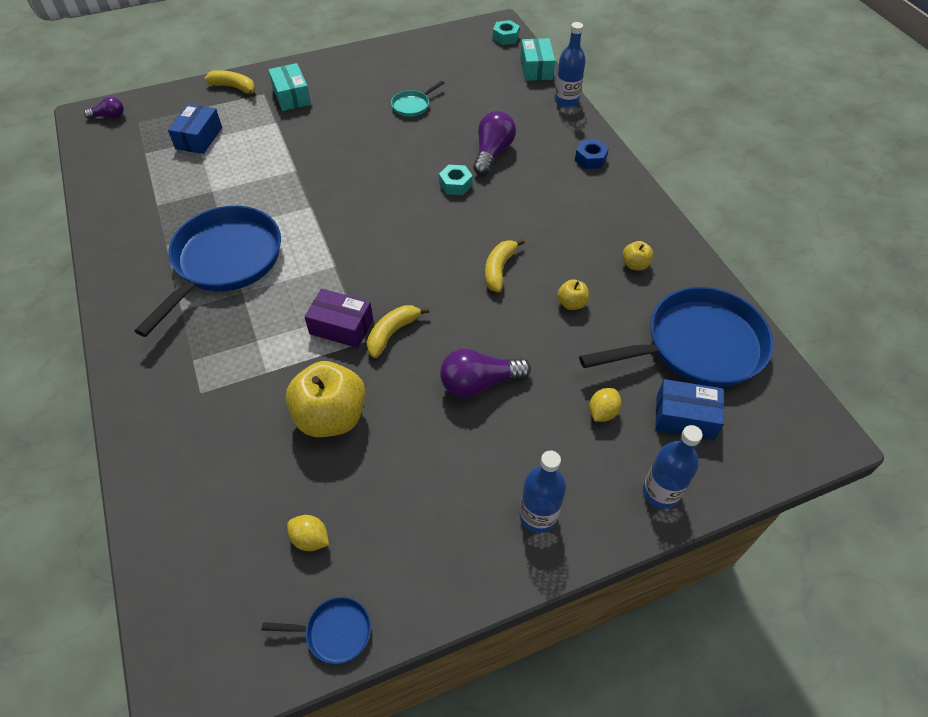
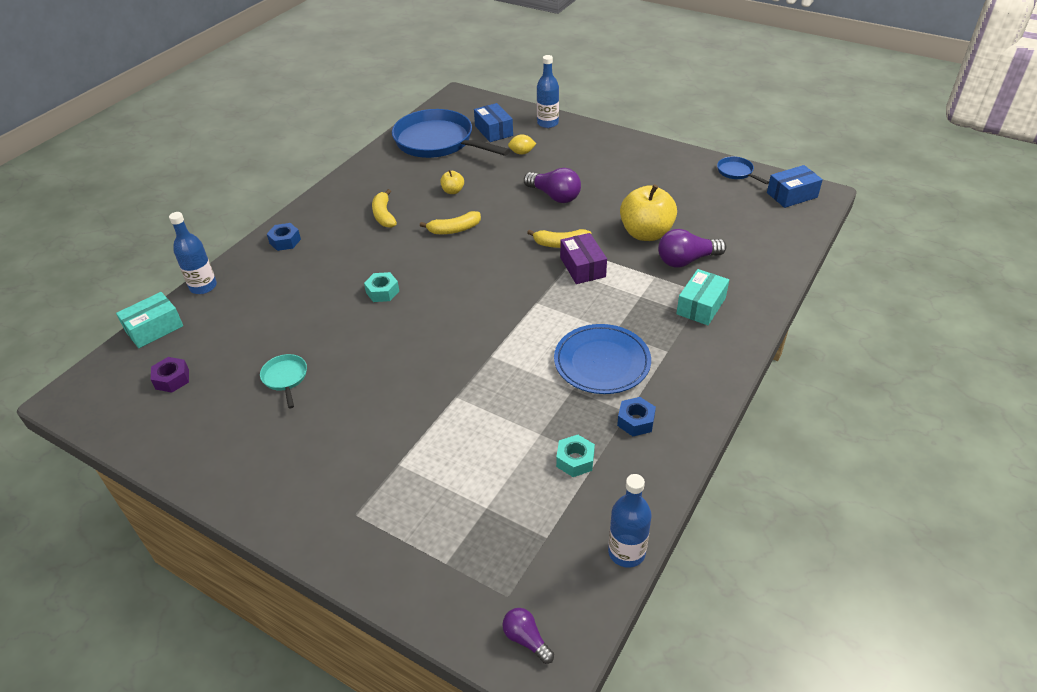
camera: 125 degrees left, 10 degrees down
(154, 243) = (635, 421): none -> blue nut
(199, 138) = (481, 509): blue box -> blue box (792, 195)
(224, 262) = (602, 362): blue pan -> blue plate
(234, 88) = (366, 553): yellow banana -> yellow banana (384, 215)
(291, 96) = (342, 484): turquoise box -> turquoise box (701, 306)
(310, 539) = (713, 201): yellow lemon -> none
(412, 105) = (285, 378): turquoise pan -> turquoise pan turned 120 degrees counterclockwise
(470, 63) = (172, 379): none -> purple nut
(492, 153) = (321, 293): purple light bulb -> purple light bulb (686, 260)
(505, 37) = (96, 379): turquoise nut -> turquoise nut (575, 460)
(538, 516) = (606, 147): blue bottle -> blue bottle (626, 552)
(635, 264) = (390, 182): yellow apple -> none

